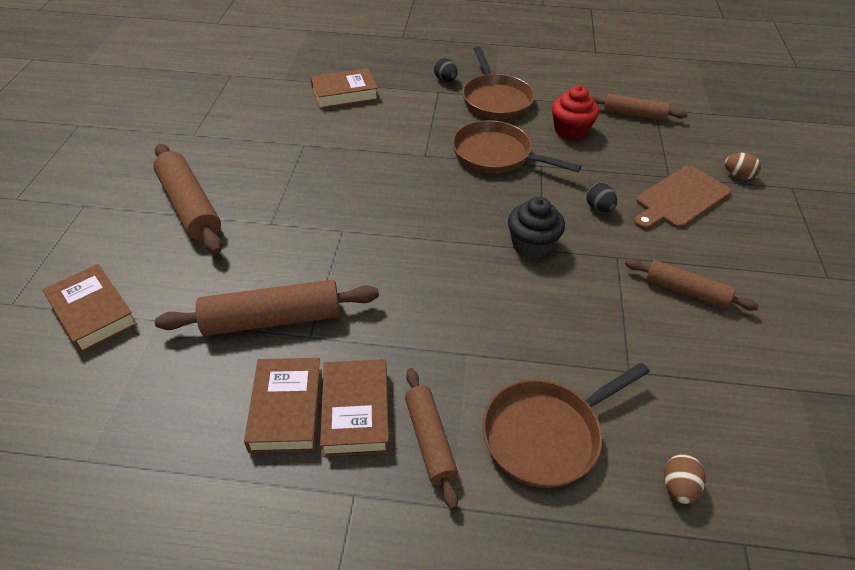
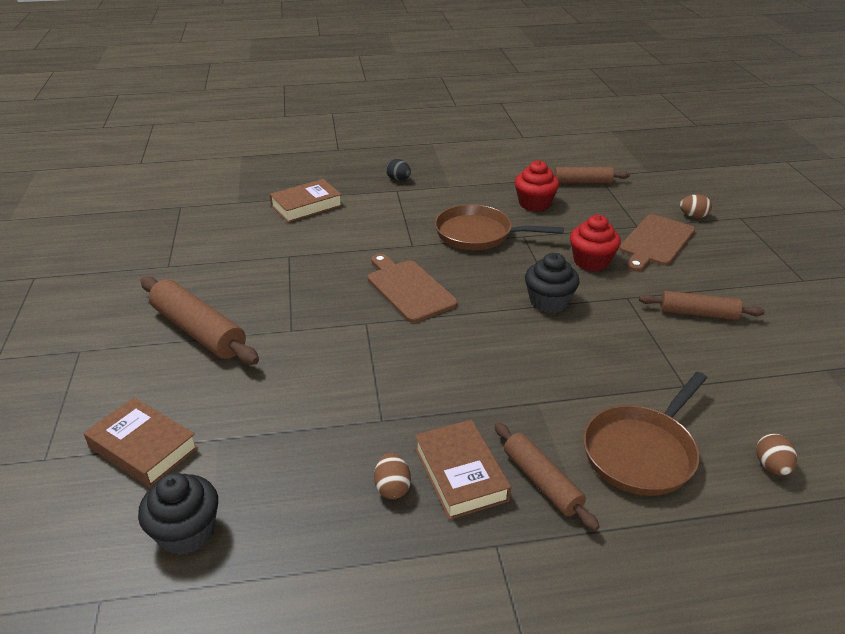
camera: 15 degrees left, 10 degrees down
(91, 405) = (186, 532): none -> black cupcake
(272, 319) = (337, 413): brown rolling pin -> none
(286, 409) = (392, 488): brown book -> brown egg
(399, 202) = (409, 289): none -> brown cutting board
(495, 100) = (454, 189): brown pan -> none
(598, 208) = (591, 261): black egg -> red cupcake

